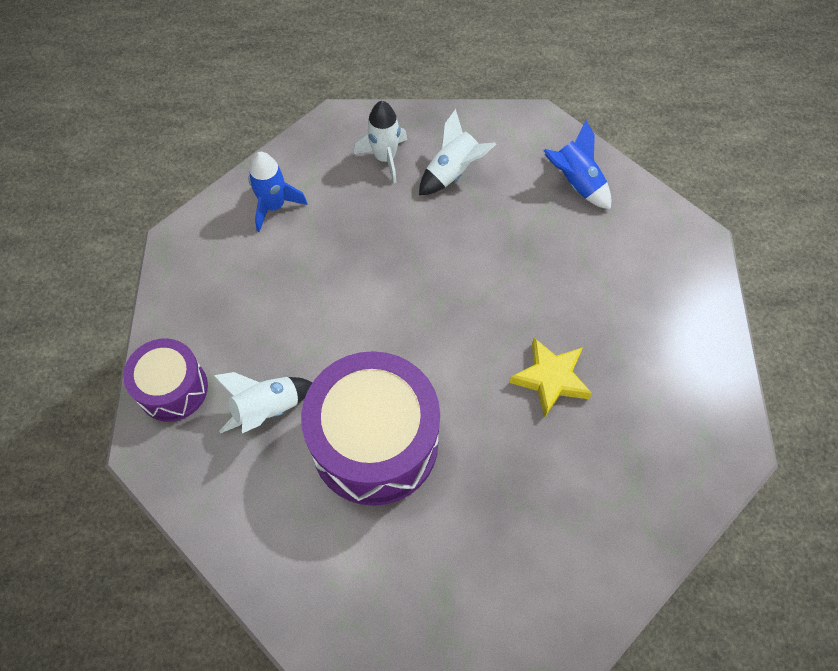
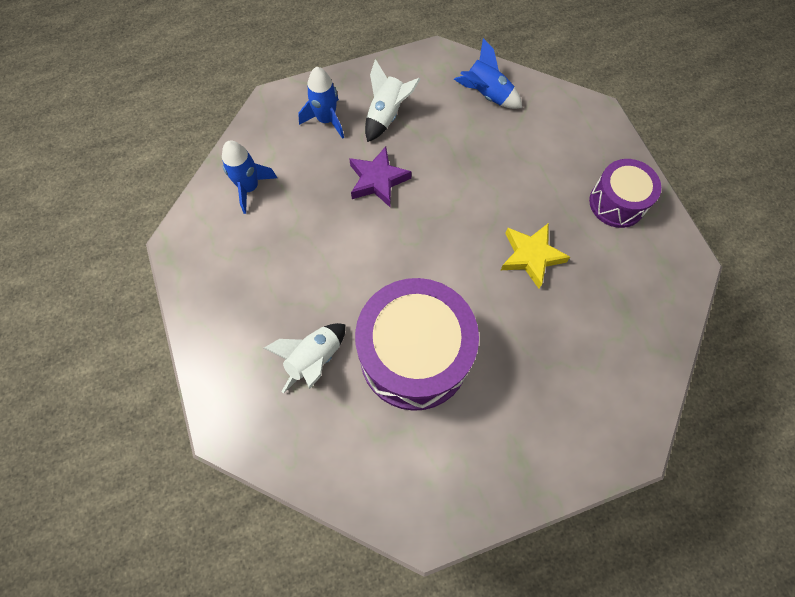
camera: 20 degrees left, 5 degrees up
(173, 388) = (226, 370): purple drum -> purple drum (617, 203)
(384, 158) = (326, 120): white rocket -> blue rocket
(414, 240) = (378, 180): none -> purple star

